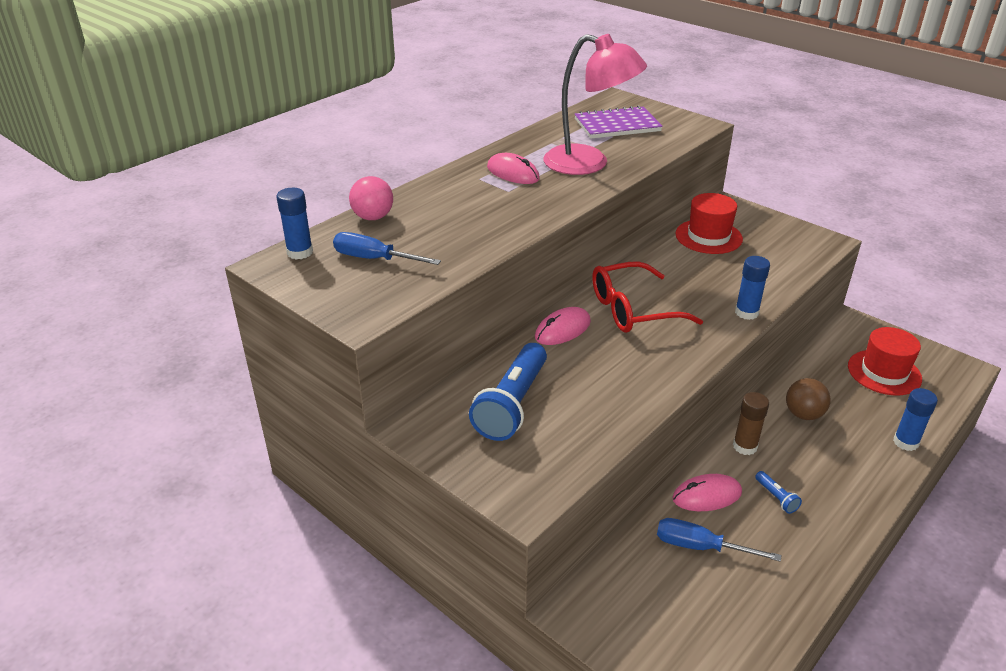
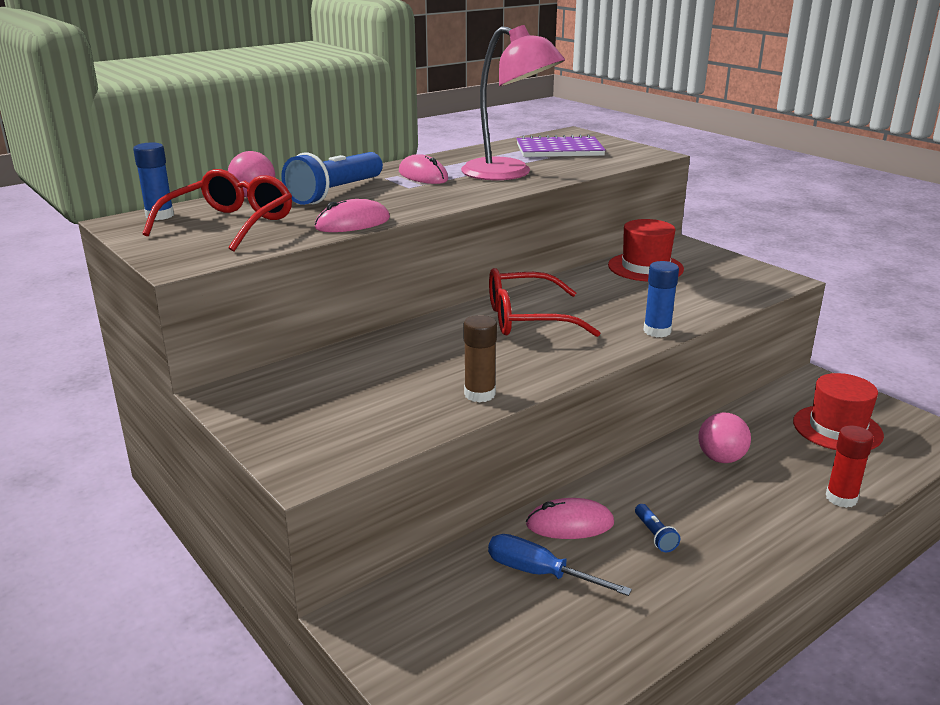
camera: 10 degrees right, 10 degrees down
(374, 259) = (230, 224): blue screwdriver -> red glasses
(512, 404) = (345, 385): blue flashlight -> blue flashlight (336, 193)
(562, 329) = (438, 329): pink mouse -> pink mouse (352, 223)
(745, 446) = (636, 482): brown glue stick -> brown glue stick (479, 394)
(803, 414) = (721, 458): brown ball -> pink ball
(905, 442) = (841, 498): blue glue stick -> red glue stick

